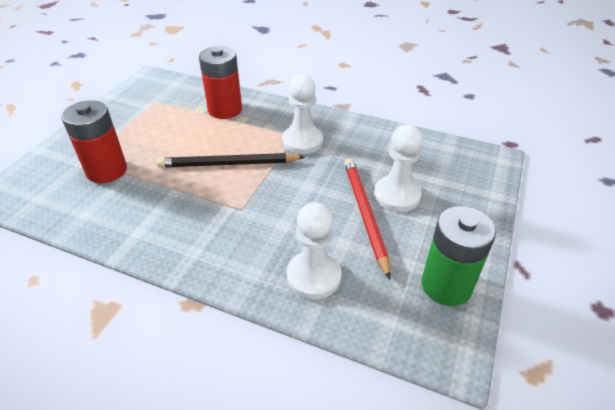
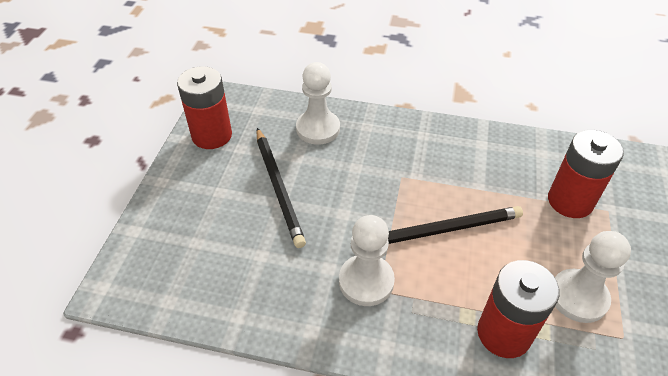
camera: 170 degrees right, 5 degrees up
(365, 214) = (278, 187): red pencil -> black pencil
(397, 195) = (245, 214): white pawn -> white pawn (578, 297)
(446, 285) = (212, 135): green battery -> red battery

